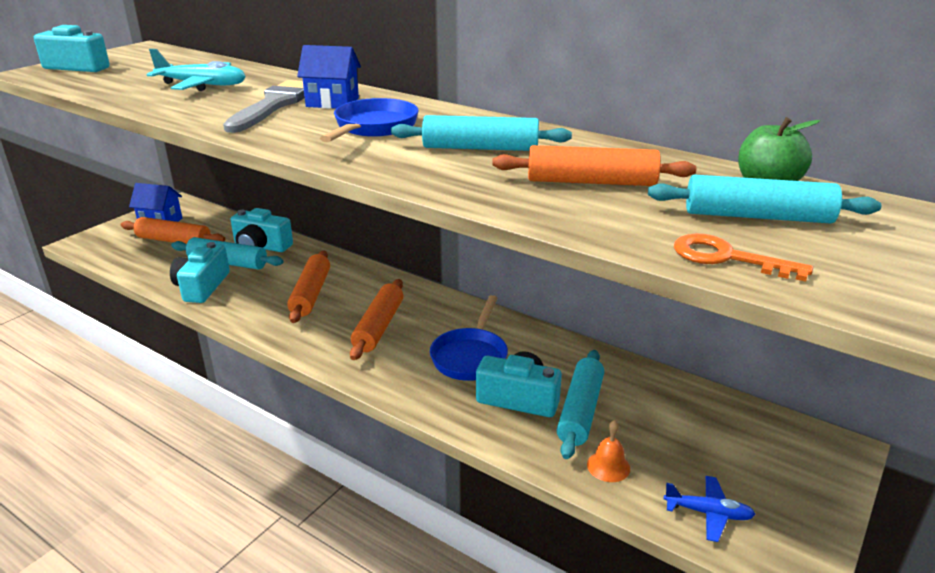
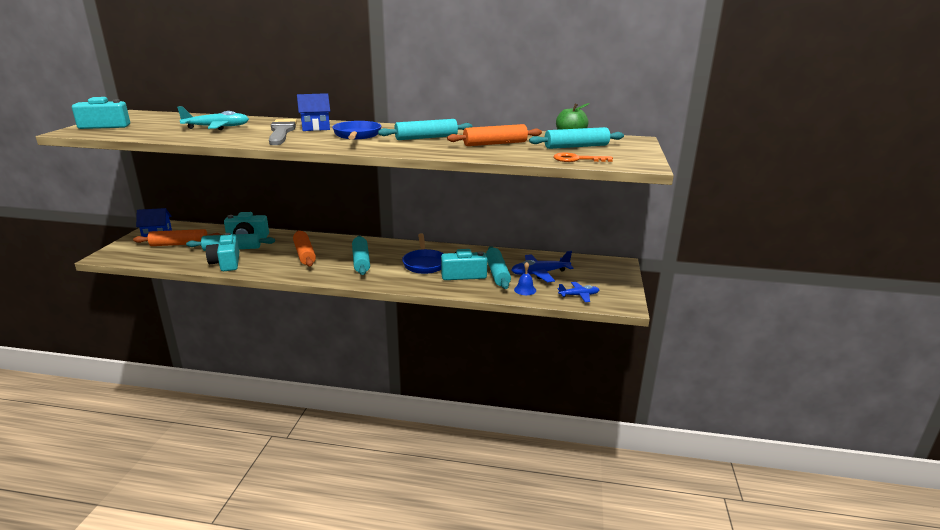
camera: 25 degrees left, 5 degrees down
(378, 327) = (361, 261): orange rolling pin -> turquoise rolling pin
(608, 466) = (525, 290): orange bell -> blue bell
(660, 432) = (539, 273): none -> blue plane

